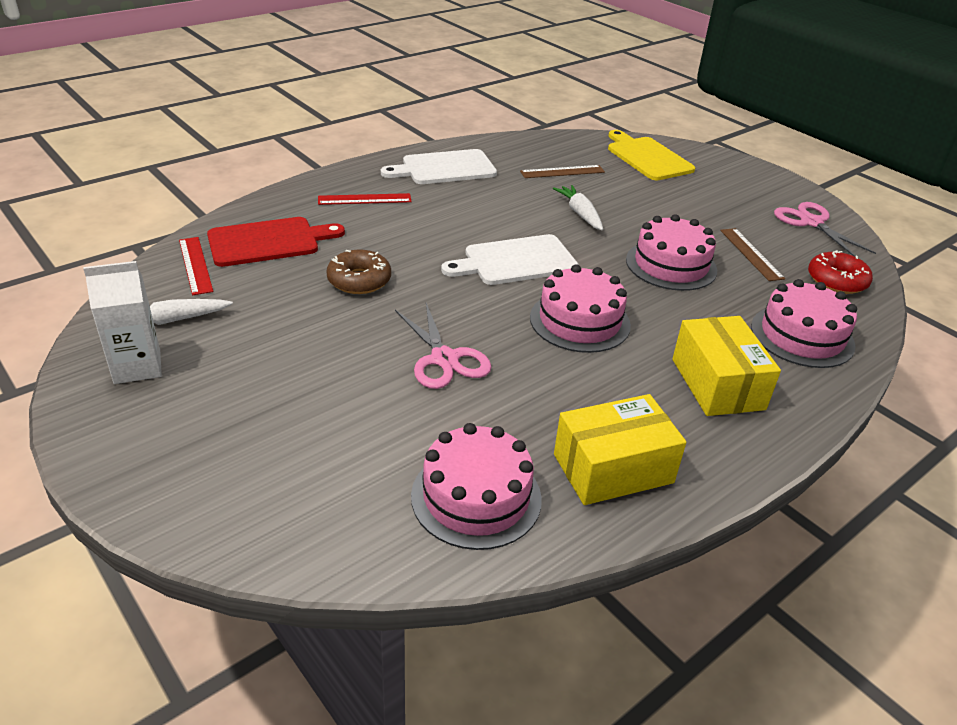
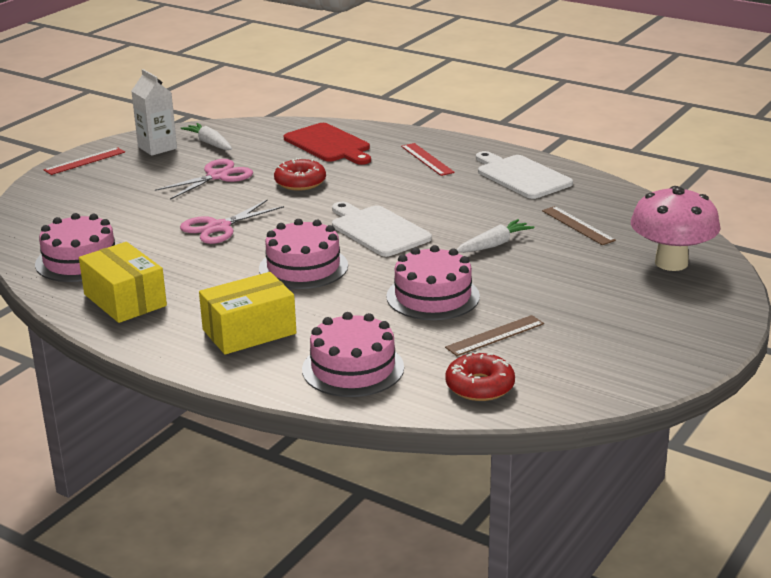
camera: 75 degrees right, 10 degrees down
(195, 265) = (279, 133): red ruler -> red ruler (85, 161)
(359, 280) = (300, 182): brown donut -> red donut
(647, 157) = (671, 263): yellow cutting board -> pink mushroom
(811, 222) = (609, 369): pink scissors -> pink scissors (217, 176)

